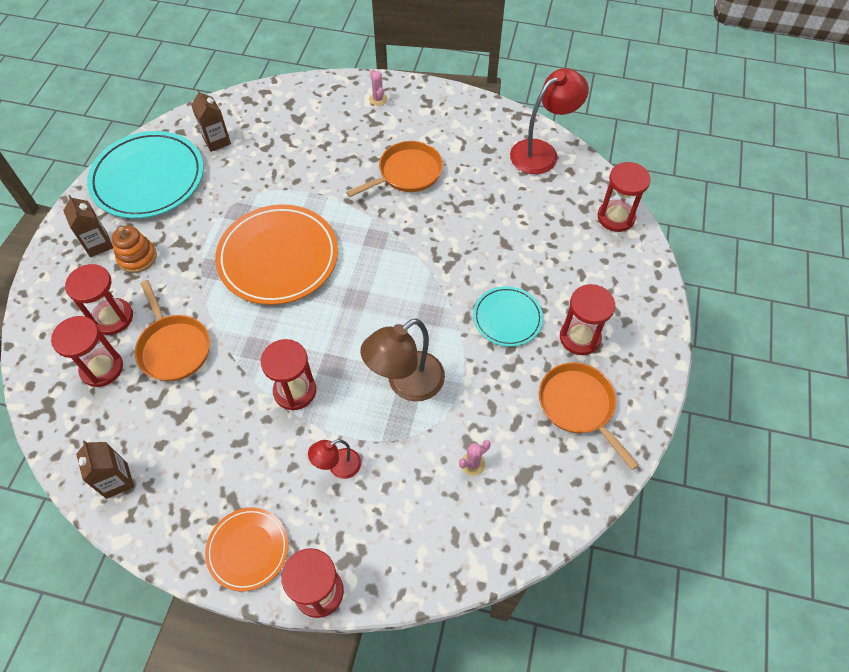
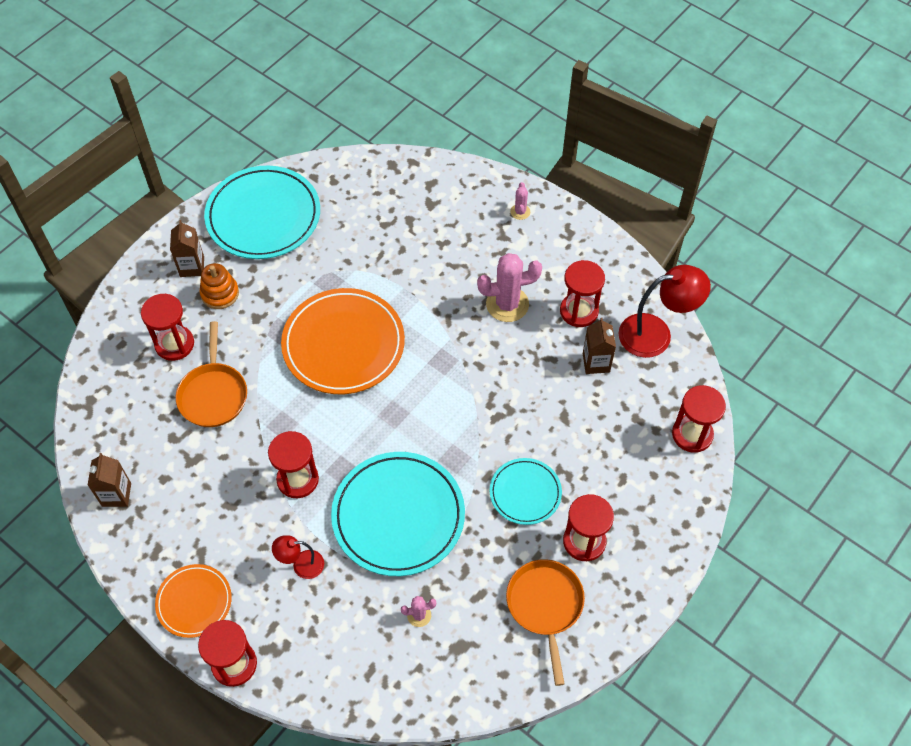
camera: 25 degrees right, 0 degrees up
(102, 368) = (146, 388): red hourglass -> red hourglass (579, 311)
(217, 141) = (343, 200): brown carton -> brown carton (596, 362)
(406, 384) = (398, 516): brown lamp -> turquoise plate
(407, 173) = (507, 304): orange pan -> pink cactus

